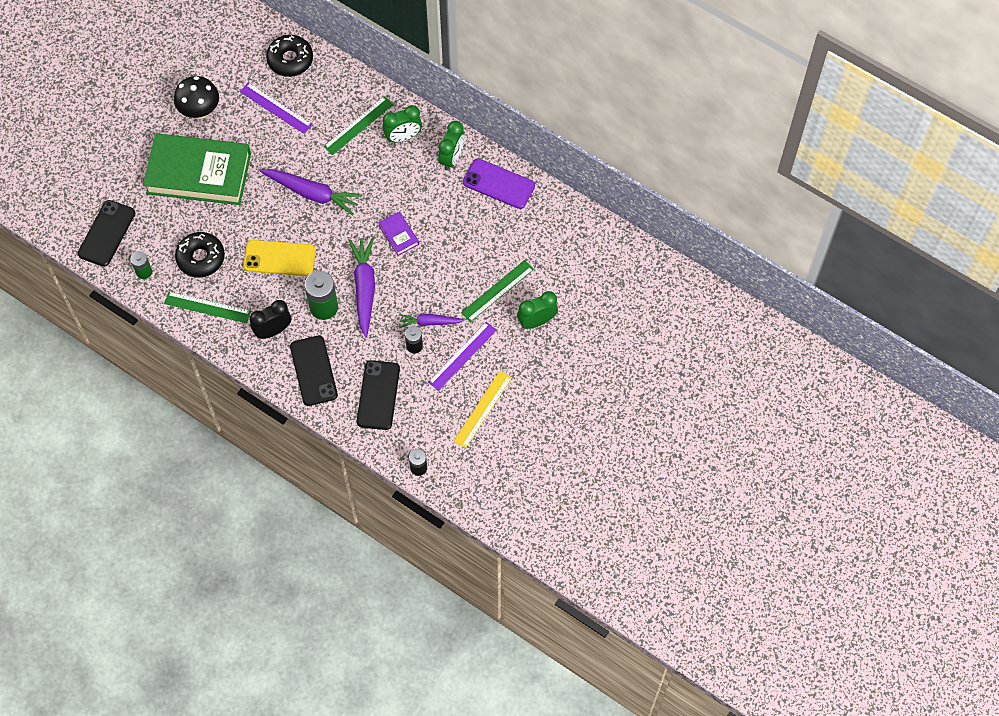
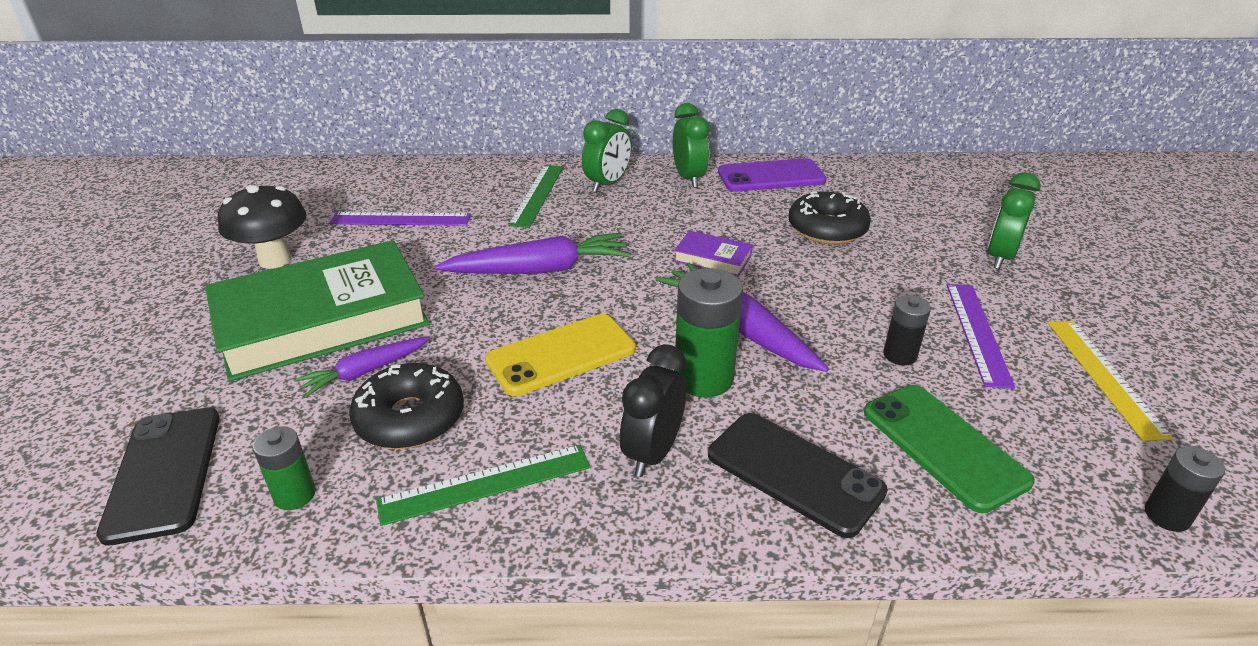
camera: 35 degrees left, 30 degrees down
(290, 60) = (384, 179): black donut -> black donut (827, 229)
(378, 395) = (944, 446): black phone -> green phone
(430, 322) = (880, 320): purple carrot -> purple carrot (365, 372)
(497, 291) = (910, 253): green ruler -> none

